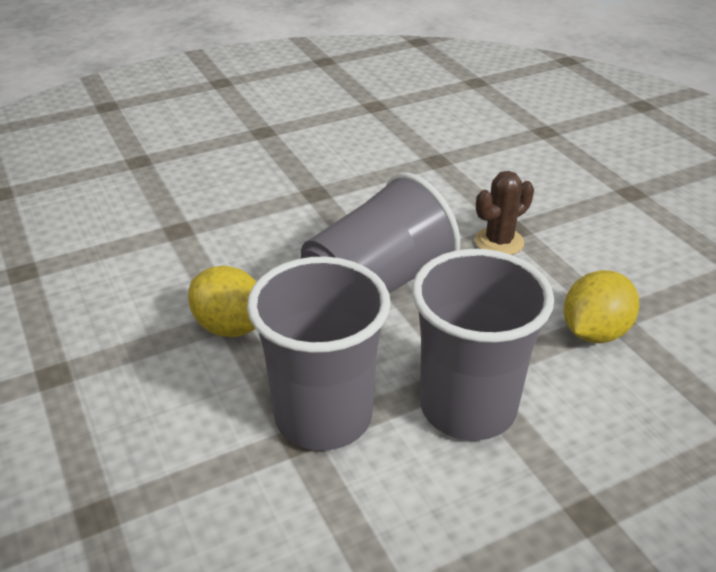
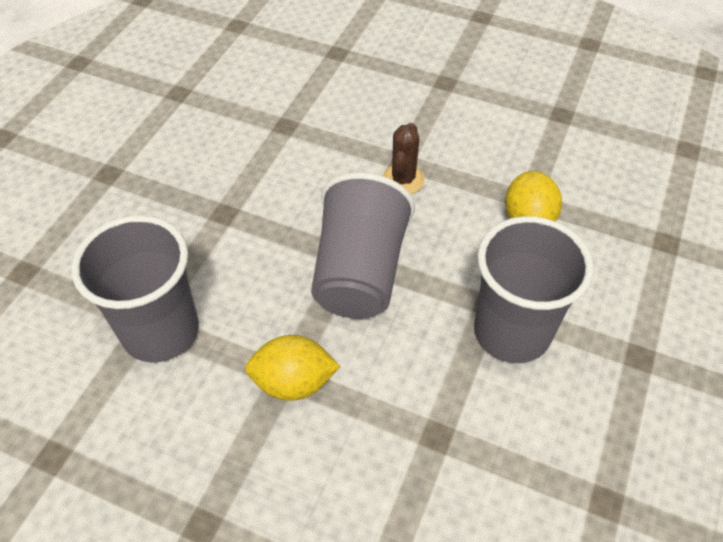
camera: 40 degrees left, 15 degrees up
(323, 416) = (435, 406): grey cup -> grey cup (161, 331)

